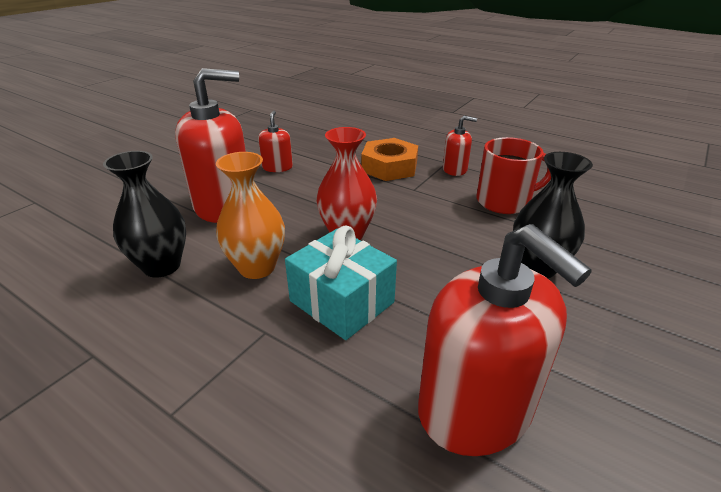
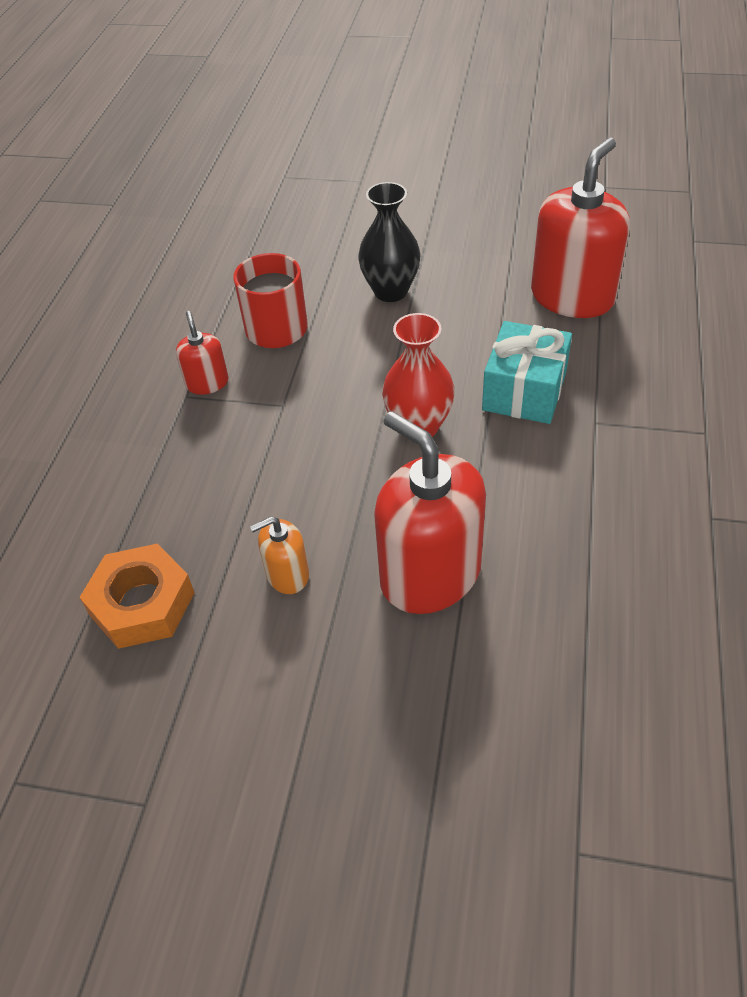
camera: 110 degrees left, 15 degrees up
(162, 266) = (581, 553): black vase -> none
(257, 267) = (523, 471): orange vase -> none
(277, 167) = (287, 574): red soap dispenser -> orange soap dispenser
(389, 167) = (227, 447): orange nut -> orange nut (142, 603)

